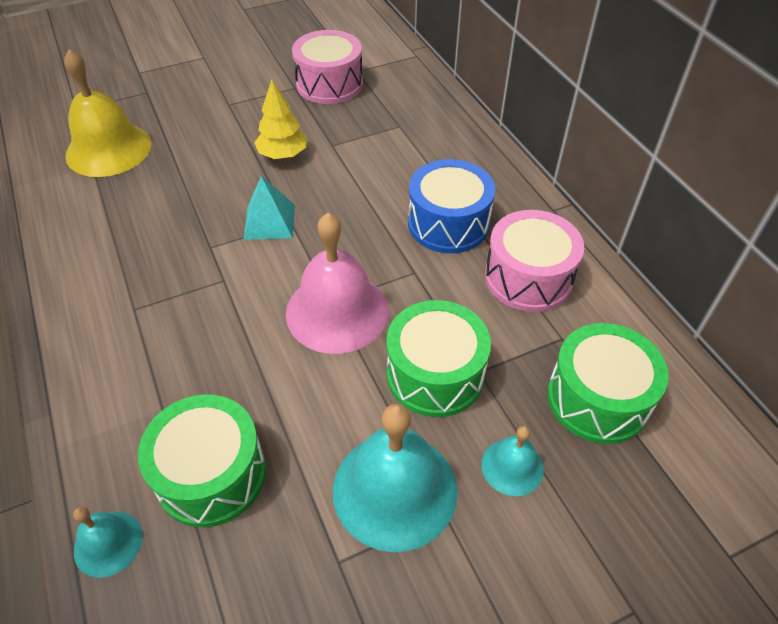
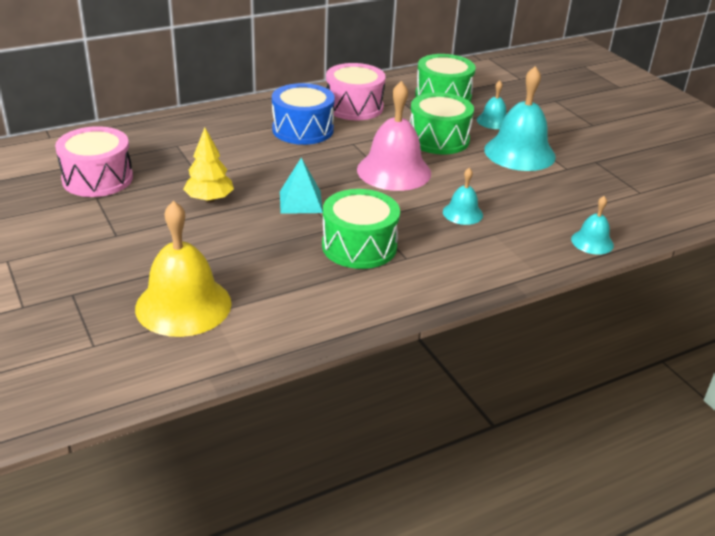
camera: 95 degrees left, 15 degrees down
(211, 474) = (533, 210): green drum -> green drum (359, 246)
(219, 378) = (462, 213): none -> turquoise bell

